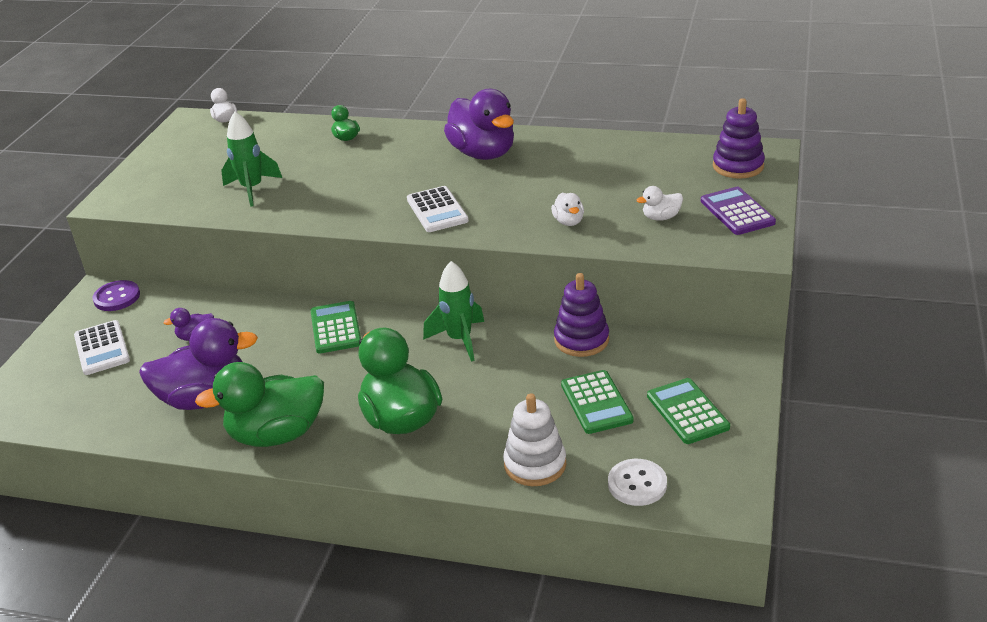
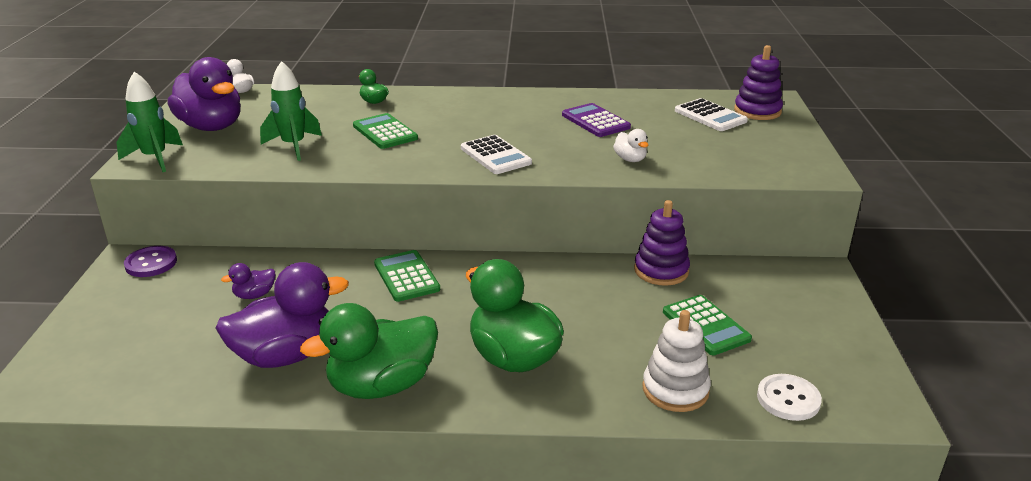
camera: 15 degrees left, 5 degrees down
(102, 348) = (147, 314): white calculator -> white calculator (710, 116)
(459, 340) = (540, 278): green rocket -> green rocket (155, 158)
(483, 153) = (516, 109): purple duck -> purple duck (211, 127)
(661, 217) = (715, 152): white duck -> none
(687, 412) = (798, 327): green calculator -> green calculator (385, 132)
(737, 212) = (781, 145): purple calculator -> purple calculator (595, 121)

